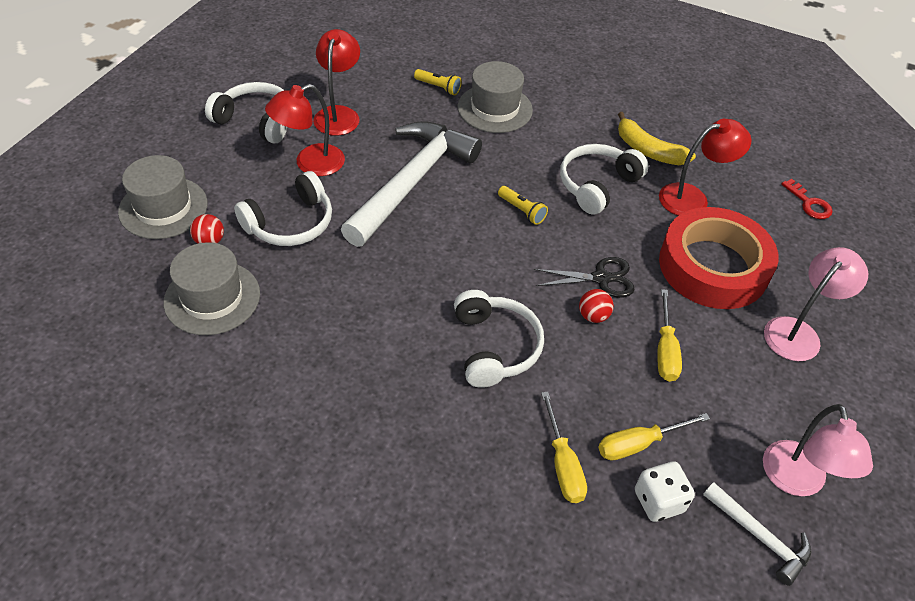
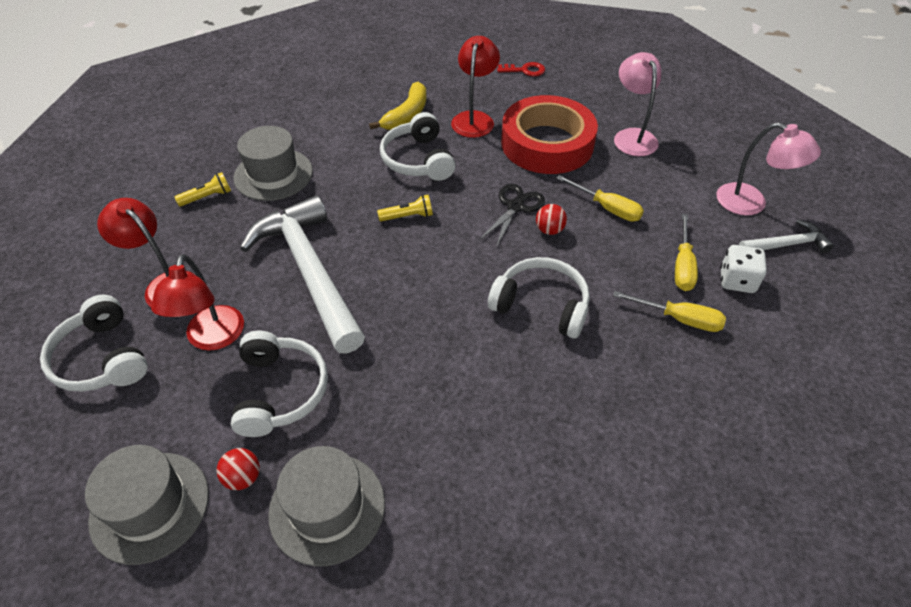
camera: 55 degrees left, 0 degrees up
(256, 121) = (102, 358): white headphones -> white headphones turned 90 degrees counterclockwise
(648, 150) = (407, 115): yellow banana -> yellow banana turned 45 degrees counterclockwise

